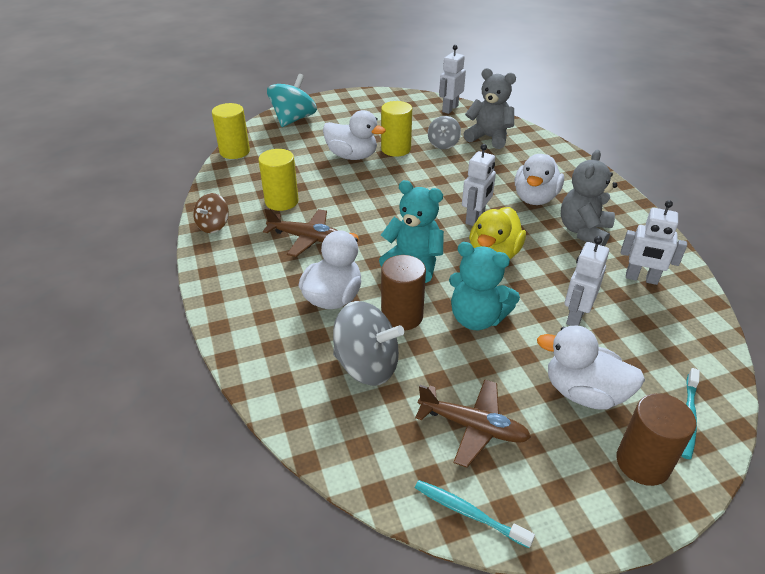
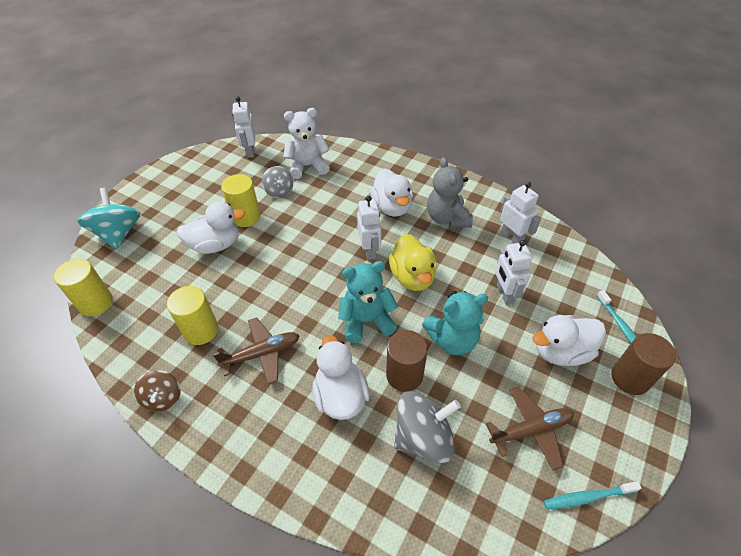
camera: 40 degrees left, 10 degrees up
(489, 137) = (307, 166): grey teddy bear -> white teddy bear
(641, 278) = (512, 237): white robot -> white robot turned 105 degrees counterclockwise

